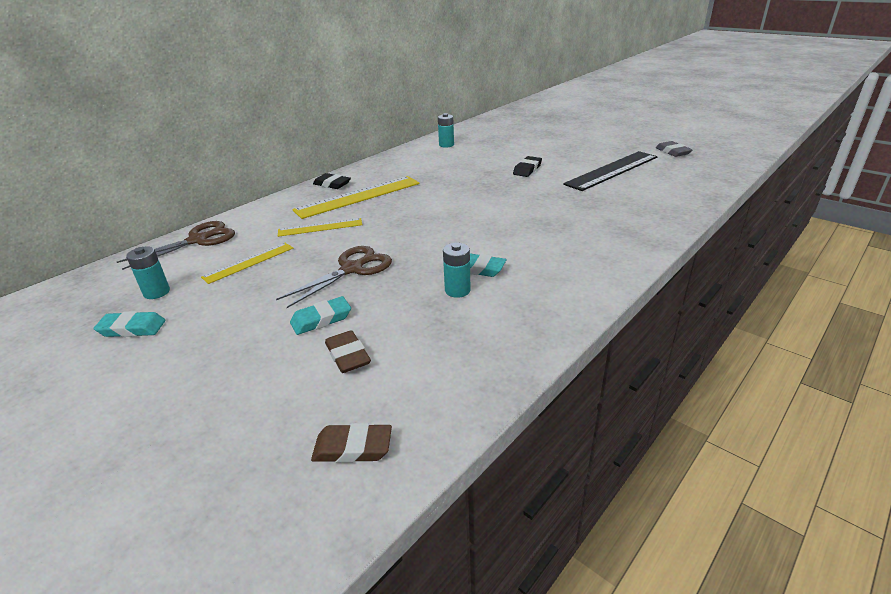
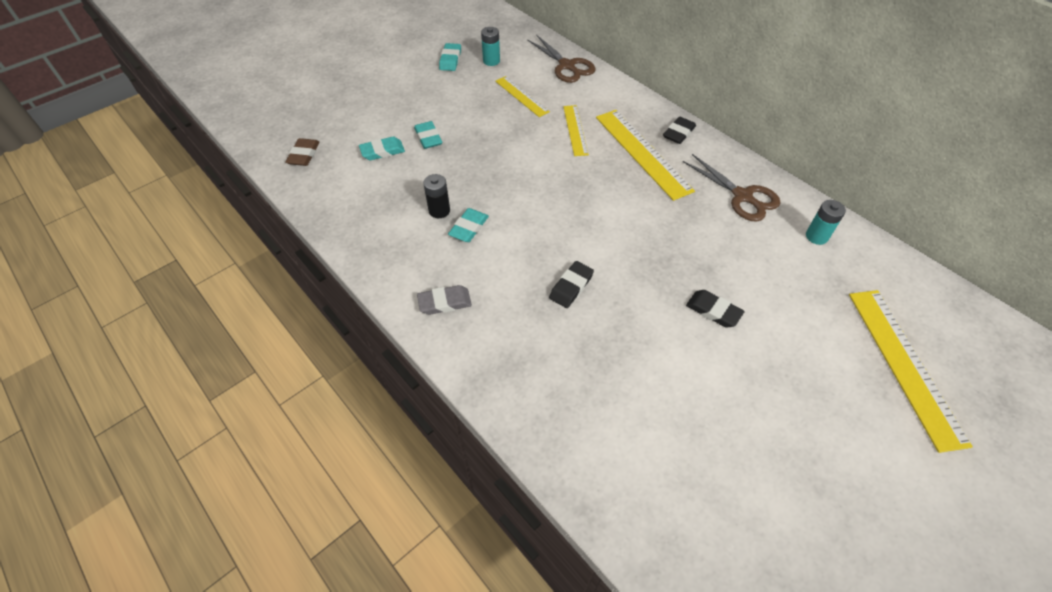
camera: 95 degrees right, 20 degrees up
(348, 355) = (382, 151): brown eraser -> turquoise eraser
(352, 269) = (493, 151): brown scissors -> brown scissors (742, 196)
(457, 290) = (439, 210): turquoise battery -> black battery
(531, 214) = (571, 287): none -> black eraser
(538, 130) = (905, 364): none -> yellow ruler
(612, 170) = (703, 414): black ruler -> none
(672, 152) = (791, 545): grey eraser -> grey eraser (444, 302)

